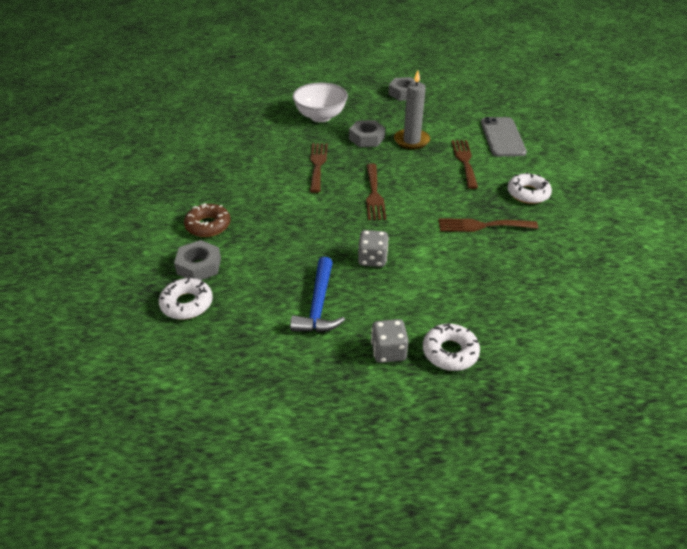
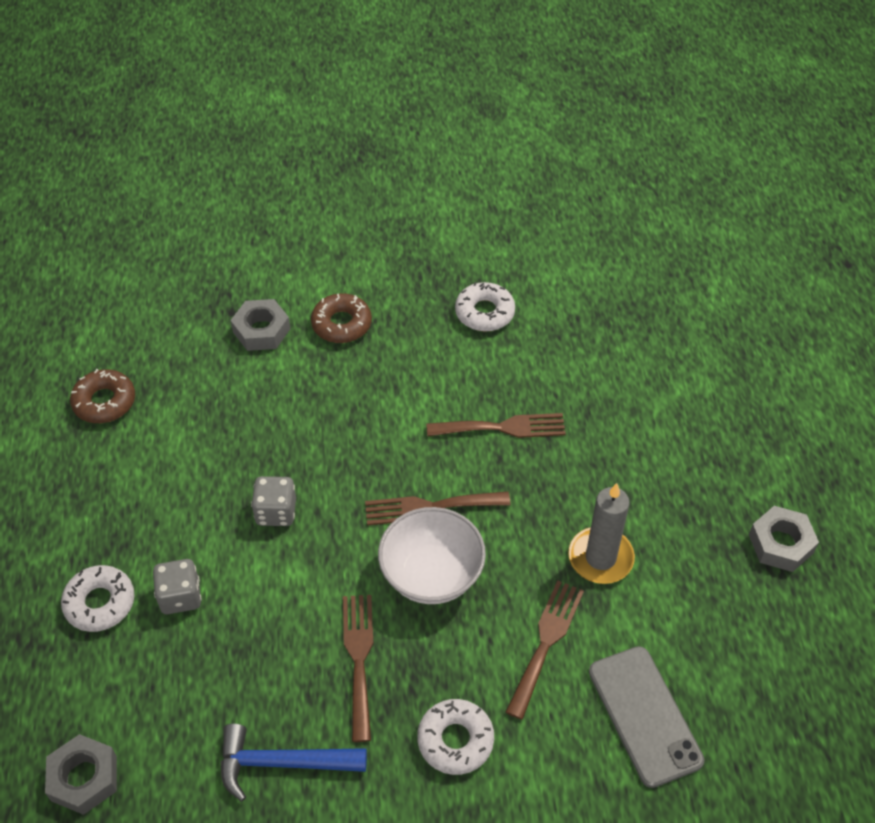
camera: 85 degrees right, 10 degrees up
(187, 304) = (196, 332): white donut -> white donut (484, 313)
(247, 361) = (104, 402): none -> brown donut
(318, 305) = (188, 459): blue hammer -> blue hammer (282, 763)
(320, 116) = (655, 417): white bowl -> white bowl (432, 575)
(366, 138) = (596, 489): grey nut -> grey nut (84, 778)
(388, 351) = (106, 536): grey dice -> grey dice (180, 596)
(464, 161) = (546, 642): brown fork -> brown fork turned 60 degrees counterclockwise
(502, 137) = (644, 715): grey phone -> grey phone turned 75 degrees clockwise

